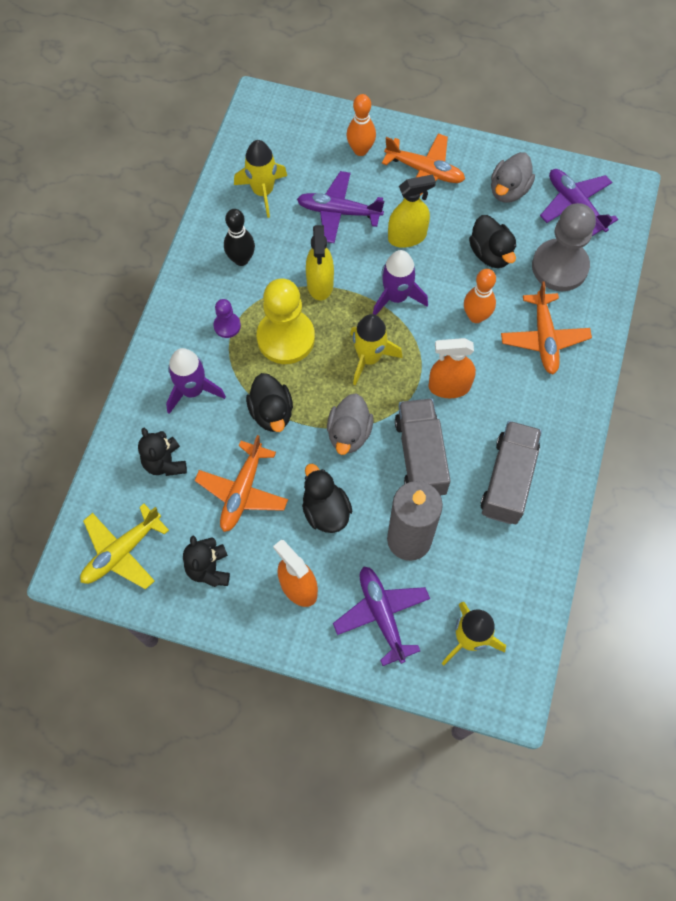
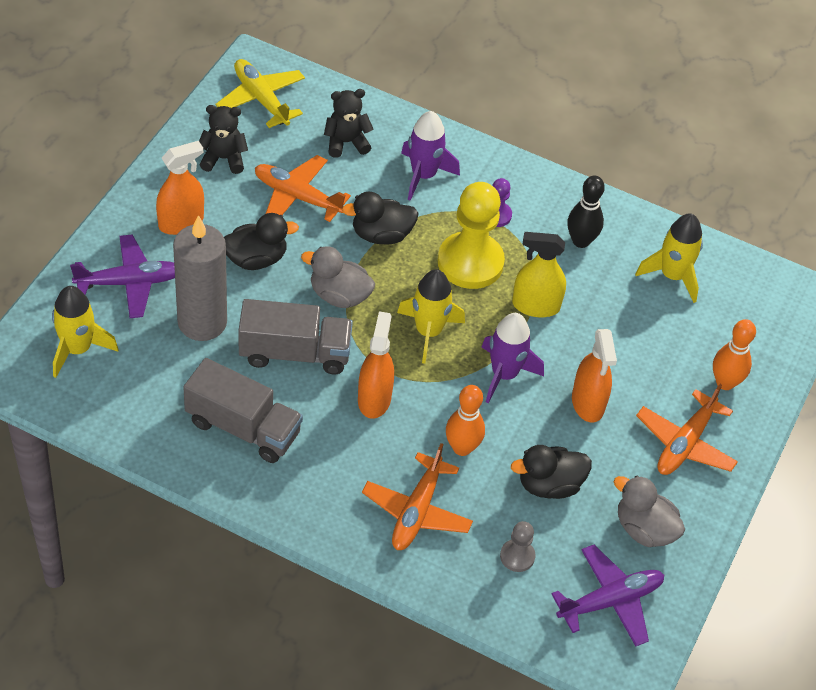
camera: 95 degrees right, 15 degrees down
(338, 212) = (634, 342): purple plane -> none
(407, 237) = (588, 403): yellow spray bottle -> orange spray bottle
(544, 338) = (417, 511): orange plane -> orange plane turned 75 degrees counterclockwise
(559, 267) = (517, 556): grey pawn -> grey pawn, size x0.47

